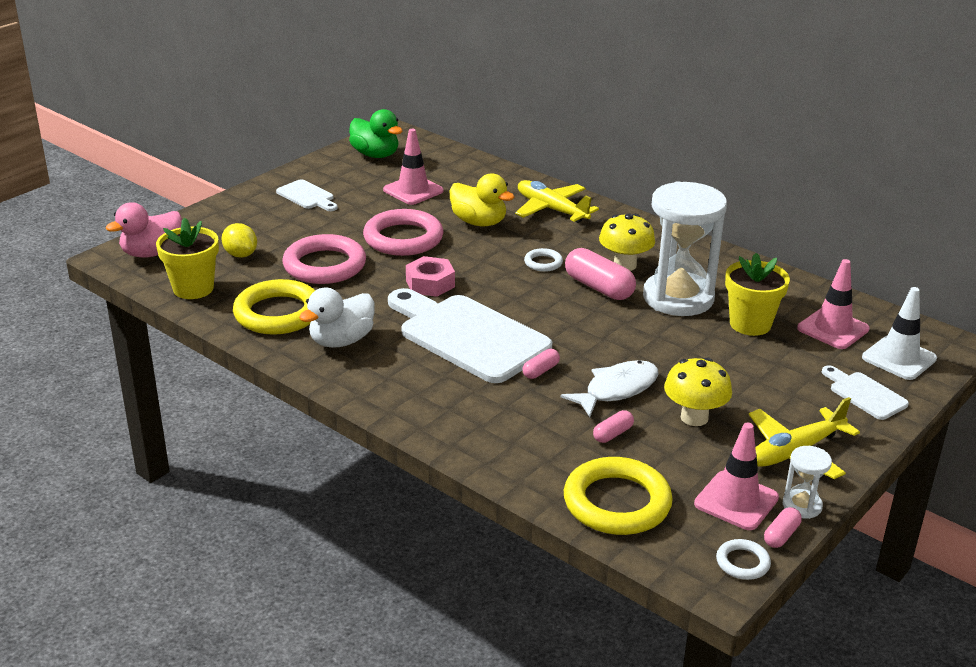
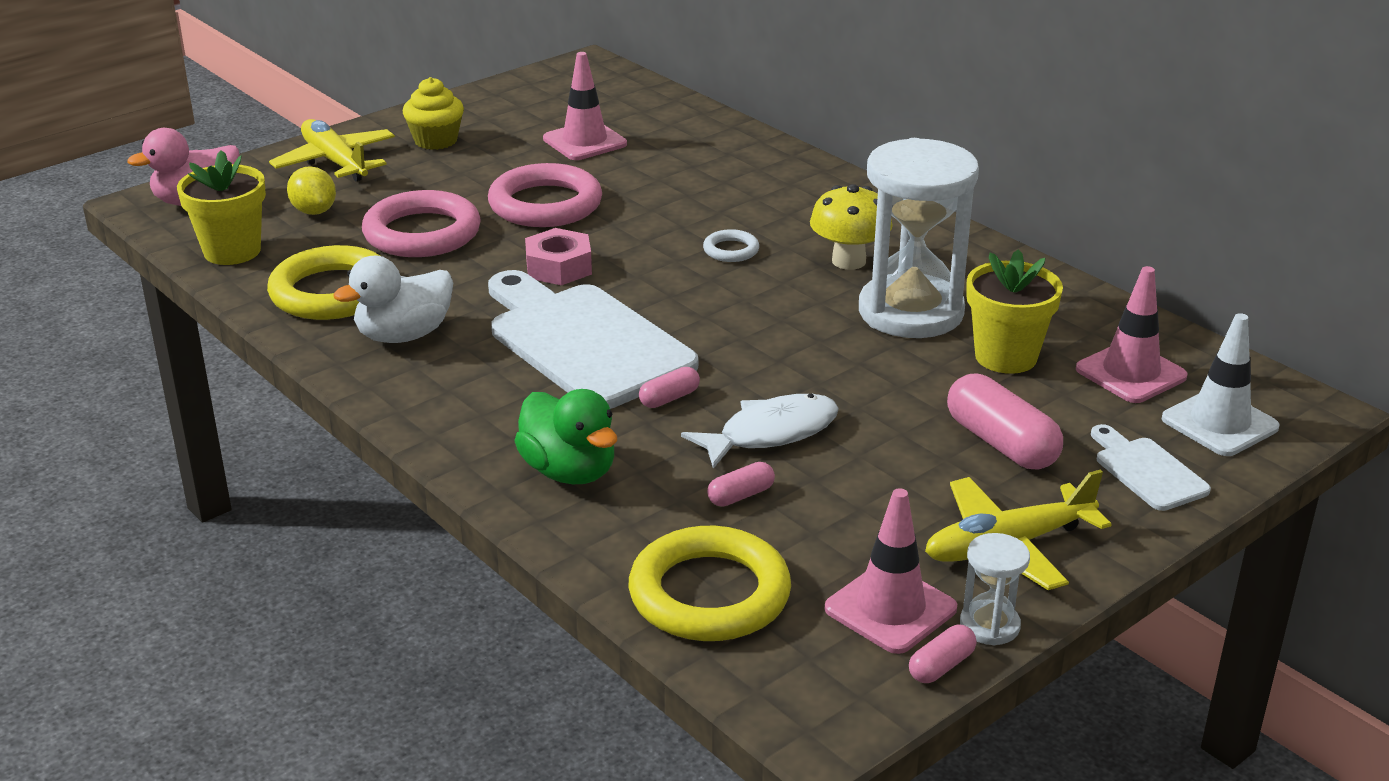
camera: 10 degrees right, 0 degrees up
(307, 196) = (436, 140): white cutting board -> yellow cupcake
(375, 155) = (551, 92): green duck -> green duck (569, 471)
(479, 222) = (660, 189): yellow duck -> none
(551, 209) = (770, 179): yellow plane -> yellow plane (335, 162)
(599, 287) = (799, 289): pink capsule -> pink capsule (1001, 443)
(694, 417) = (871, 482): yellow mushroom -> none
(742, 563) = (866, 700): white ring -> none

